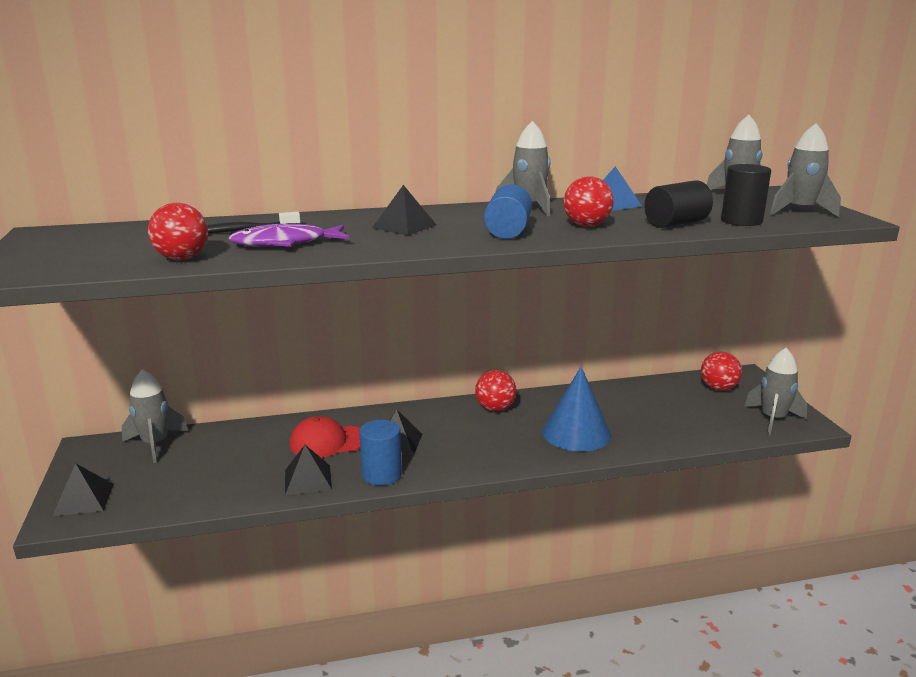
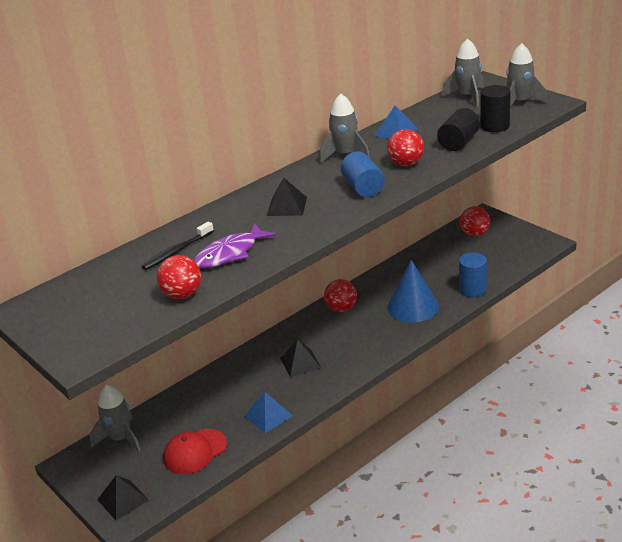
camera: 25 degrees left, 10 degrees up
(308, 479) = (268, 416): black pyramid -> blue pyramid
(327, 442) = (250, 383): red cap -> red cap (195, 452)
(381, 474) = (315, 391): blue cylinder -> blue cylinder (472, 289)
(773, 419) = (524, 247): grey rocket -> none

